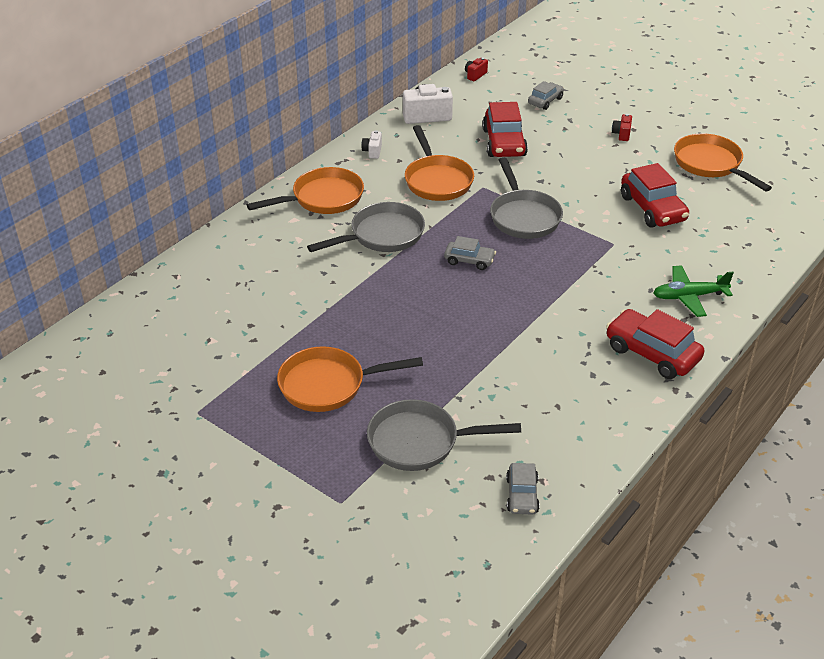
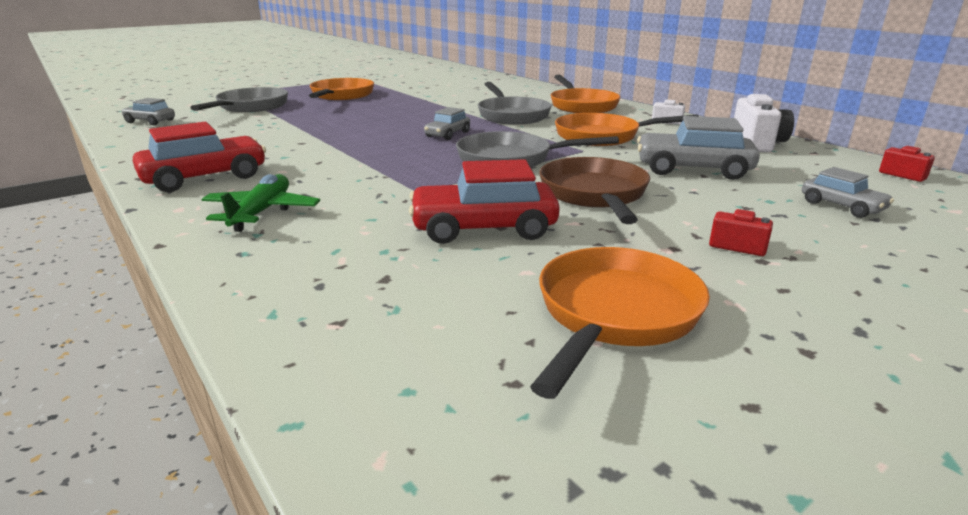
camera: 105 degrees right, 15 degrees down
(504, 143) = (692, 169): red car -> grey car
(576, 177) = (594, 194): none -> brown pan
(710, 164) = (615, 314): orange pan -> orange pan turned 45 degrees counterclockwise

